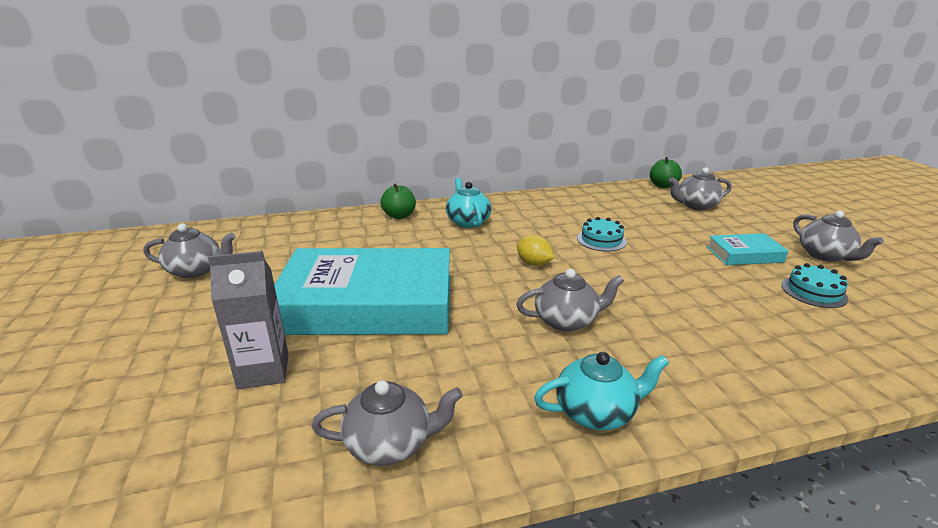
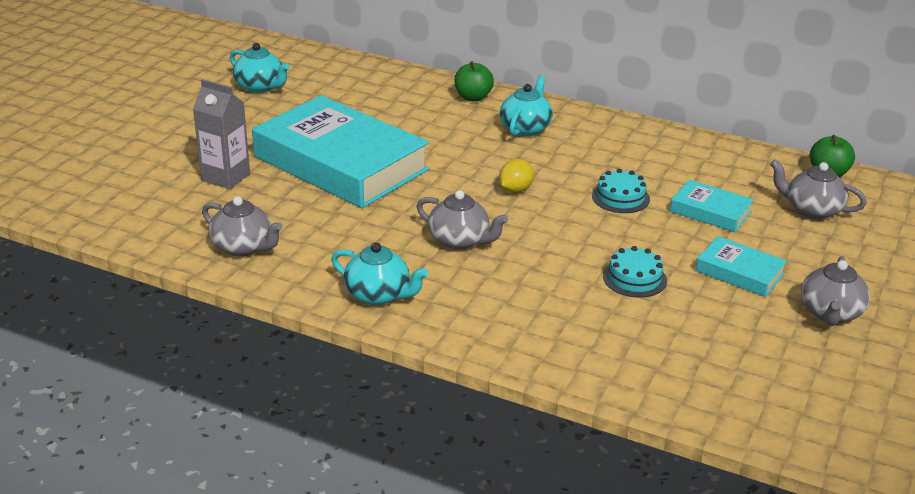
camera: 40 degrees right, 5 degrees up
(196, 270) = (260, 87): grey teapot -> turquoise teapot
(533, 263) = (515, 190): yellow lemon -> yellow lemon turned 45 degrees clockwise
(659, 227) = (710, 211): none -> turquoise book
(813, 292) = (727, 327): turquoise cake -> turquoise cake (634, 278)

